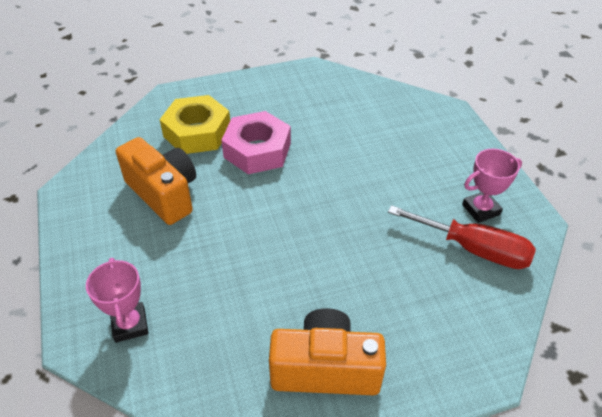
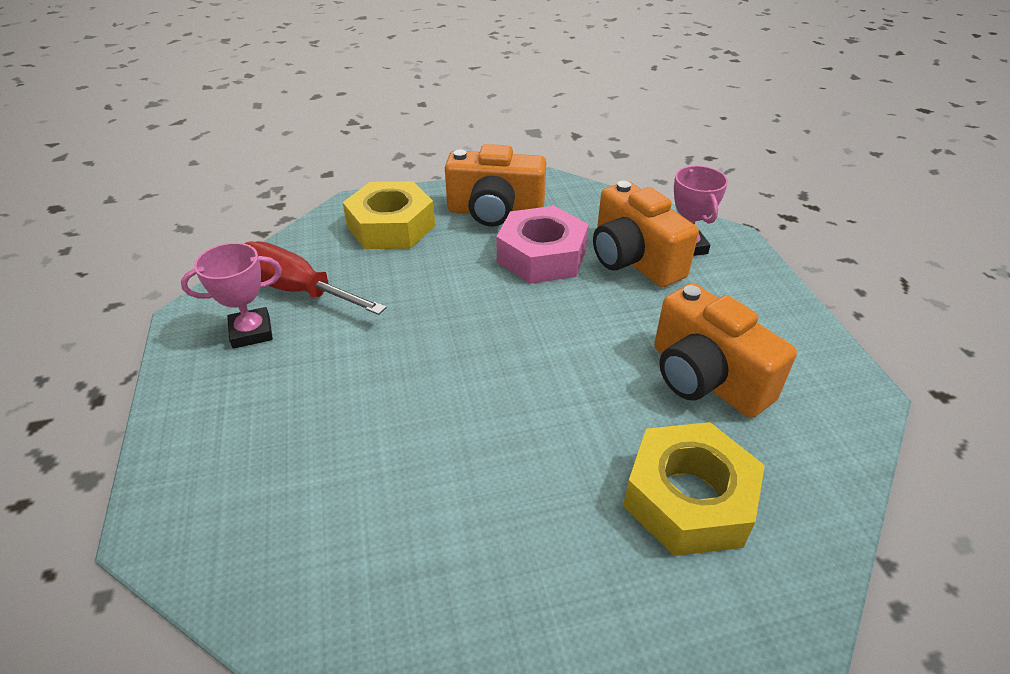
camera: 175 degrees left, 5 degrees down
(186, 302) = (633, 260): none -> orange camera
(257, 150) = (566, 449): pink nut -> pink nut (542, 256)
(429, 336) = (391, 226): none -> yellow nut

